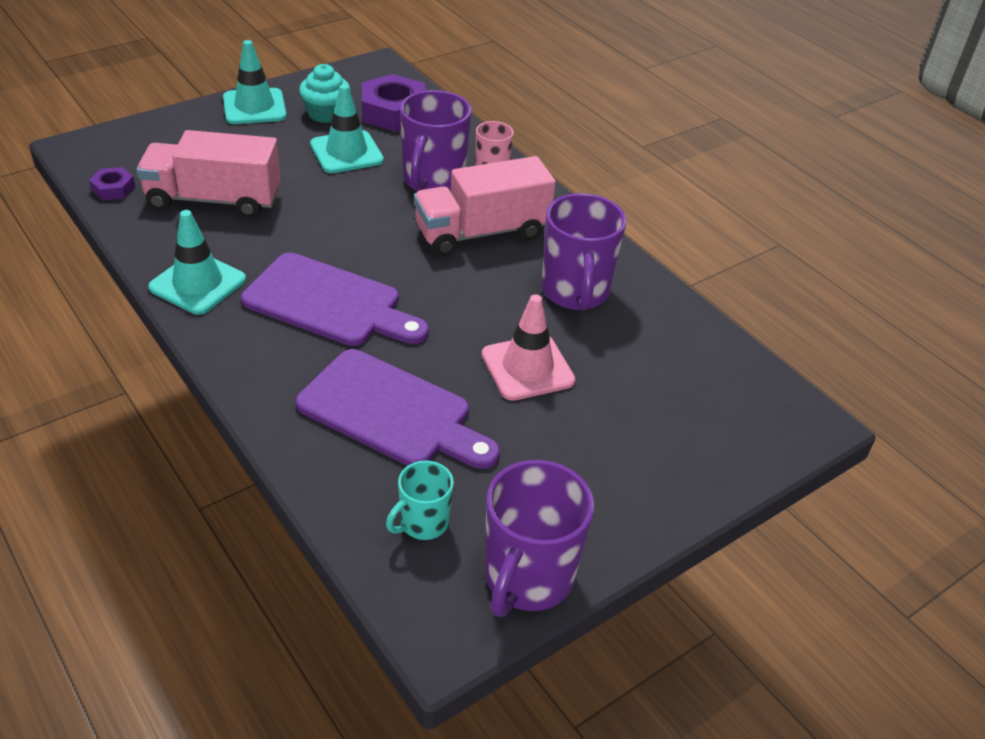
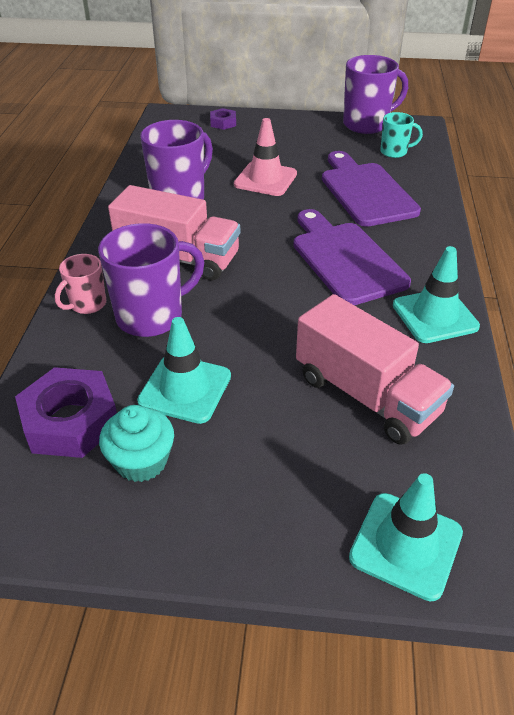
camera: 135 degrees left, 0 degrees up
(113, 189) = (466, 465): purple nut -> purple nut (223, 123)
(254, 107) = (209, 526): turquoise traffic cone -> turquoise traffic cone (406, 545)

